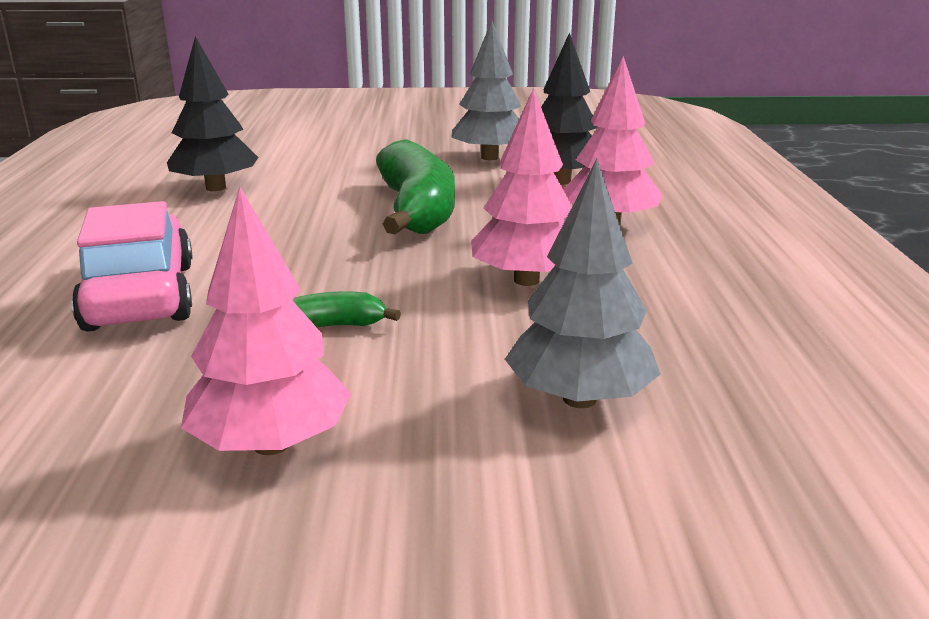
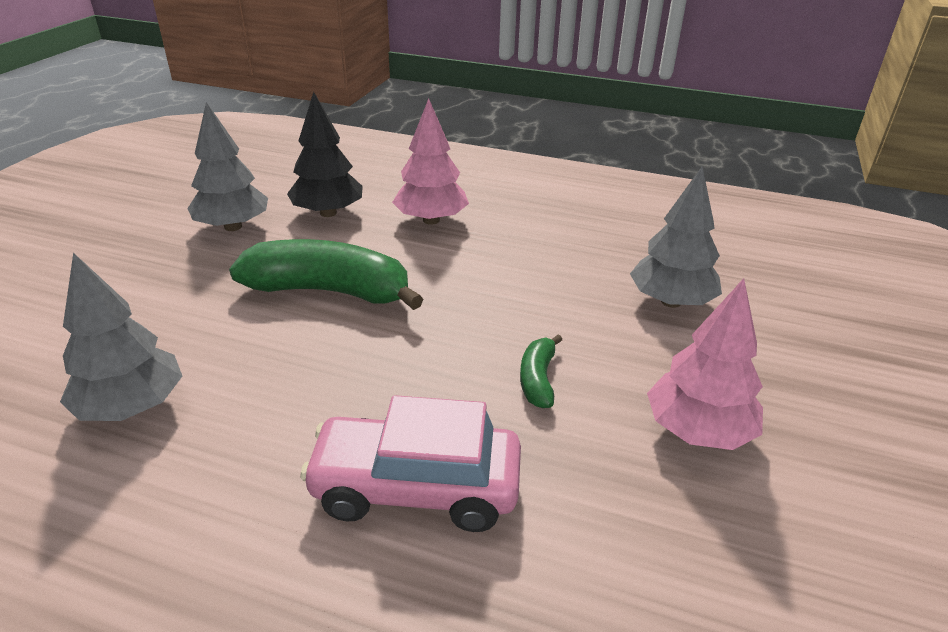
camera: 70 degrees left, 10 degrees up
(216, 188) = (132, 407): black tree -> grey tree
(526, 280) = (506, 277): pink tree -> none

